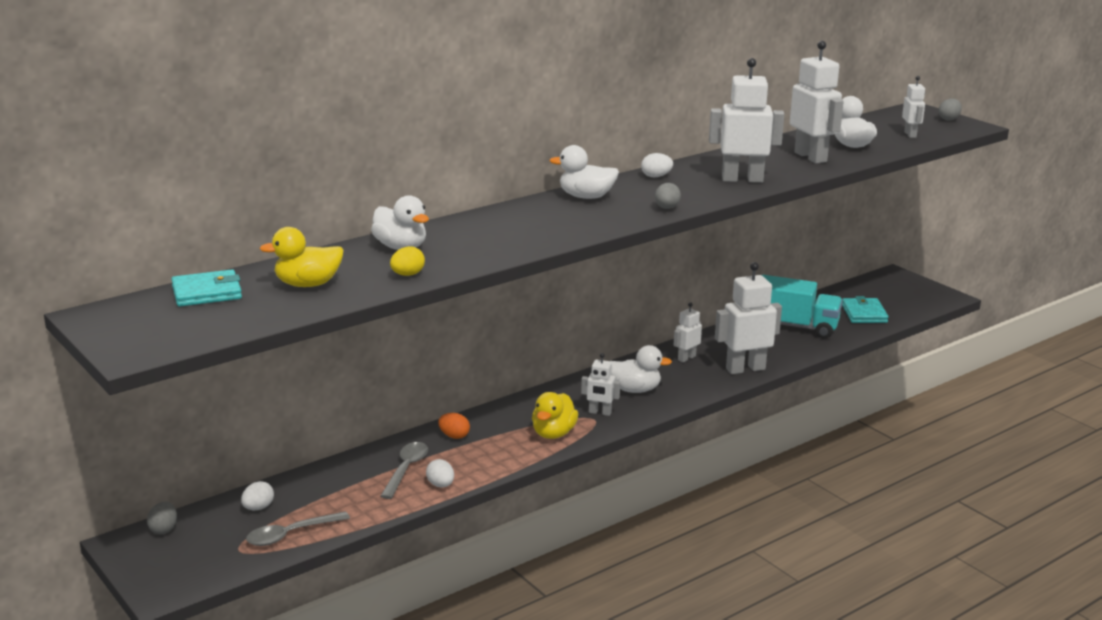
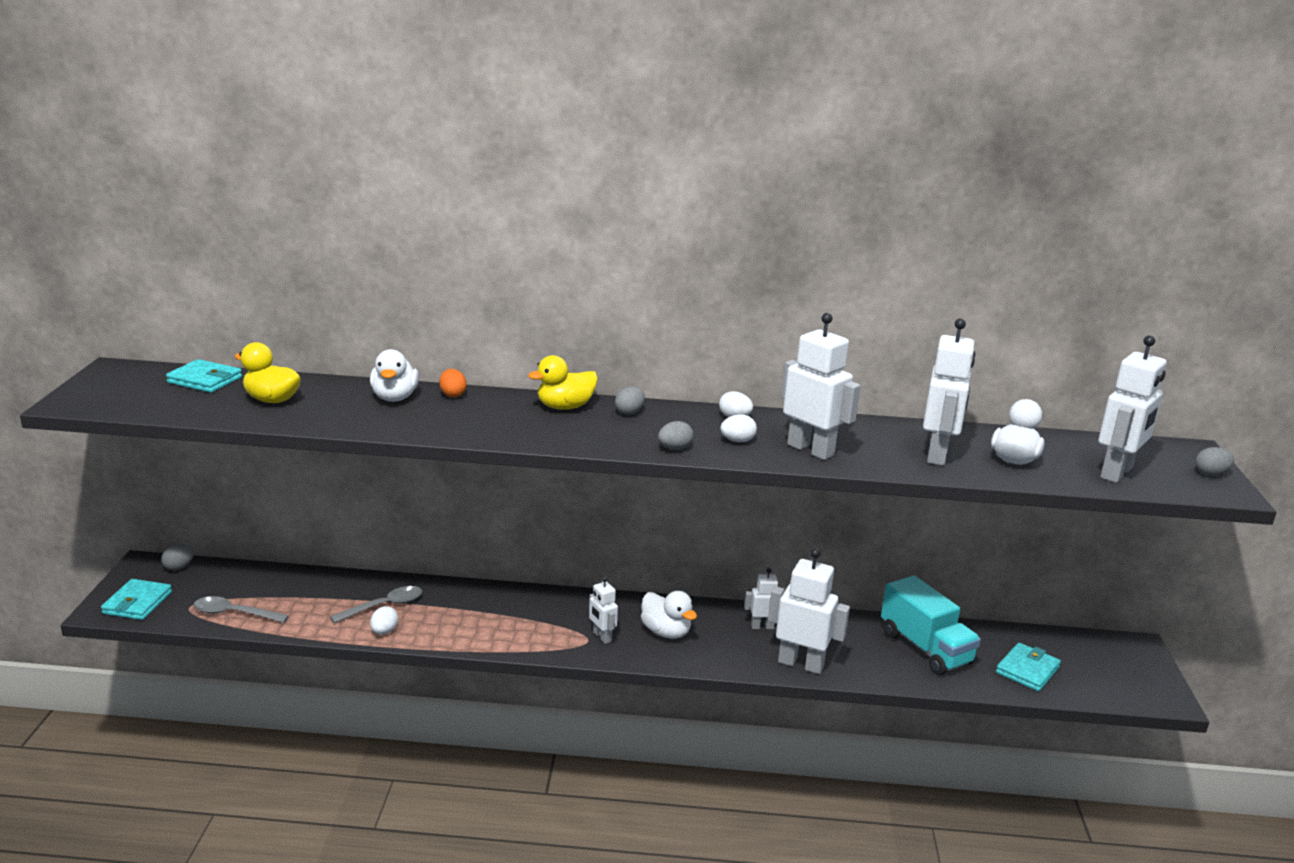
camera: 40 degrees right, 0 degrees up
(183, 571) = (137, 603): none -> turquoise wallet
(258, 508) = (251, 583): white egg -> white egg (737, 441)
(407, 275) = (347, 420): yellow egg -> none
(454, 436) = (461, 598): orange egg -> orange egg (452, 395)
(553, 433) = (534, 635): yellow duck -> yellow duck (565, 407)
(586, 197) = (629, 412): white duck -> grey egg
(910, 134) = (1117, 473): white robot -> white robot, size x1.86

